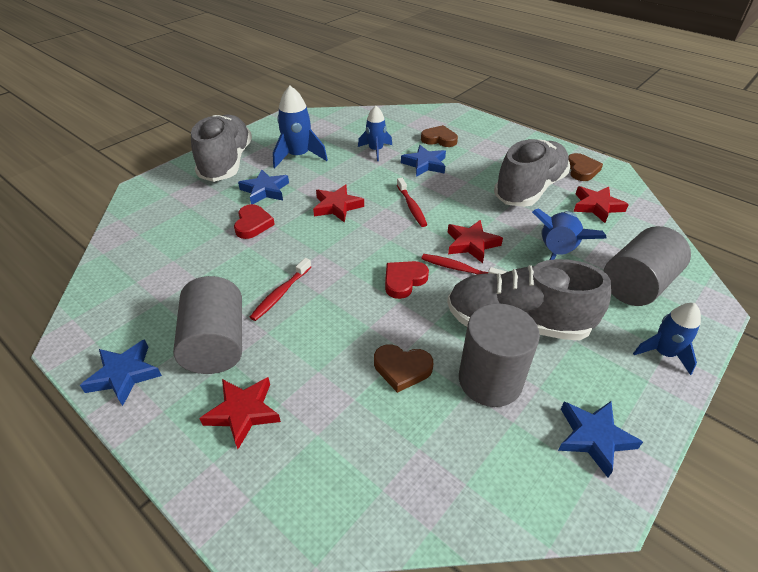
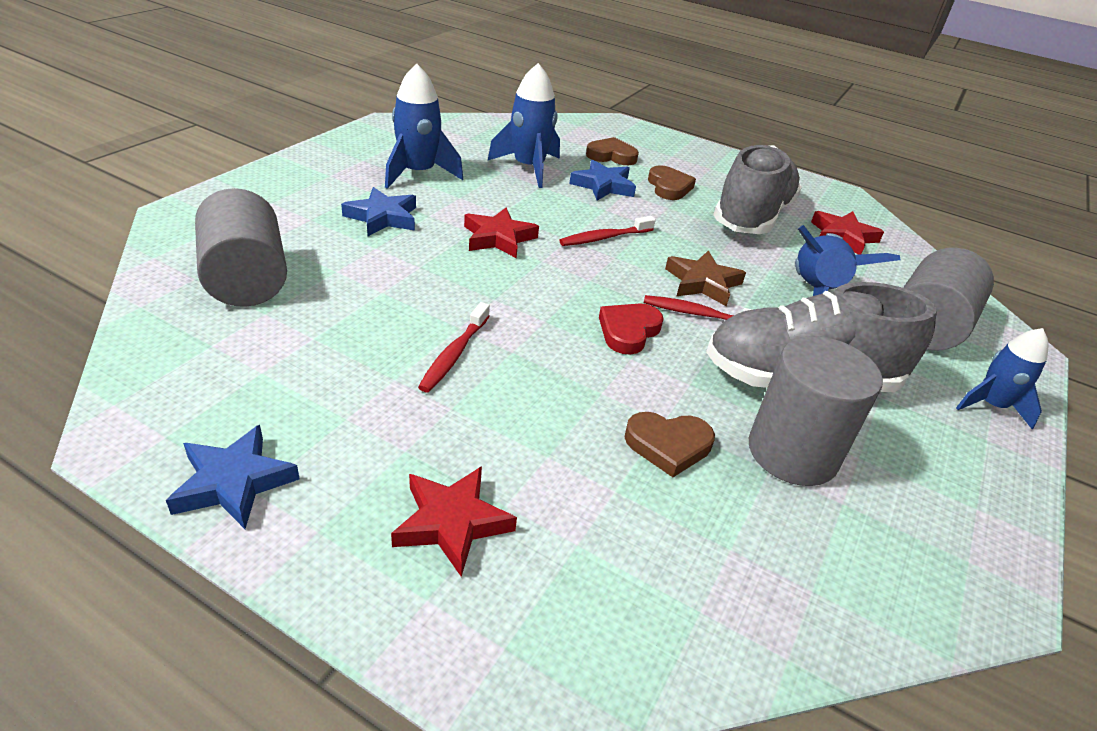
camera: 15 degrees left, 5 degrees down
(216, 344) = (376, 428): grey cylinder -> grey cylinder (246, 279)
(226, 163) = (310, 181): grey shoe -> none
(253, 224) = (379, 262): red heart -> none
(375, 150) = (528, 168): blue rocket -> blue rocket, size x1.50
(411, 207) = (604, 238): red toothbrush -> red toothbrush turned 90 degrees clockwise
(471, 244) = (702, 283): red star -> brown star
(581, 170) = (807, 194): brown heart -> brown heart (669, 187)
(593, 438) = (951, 514): blue star -> none

